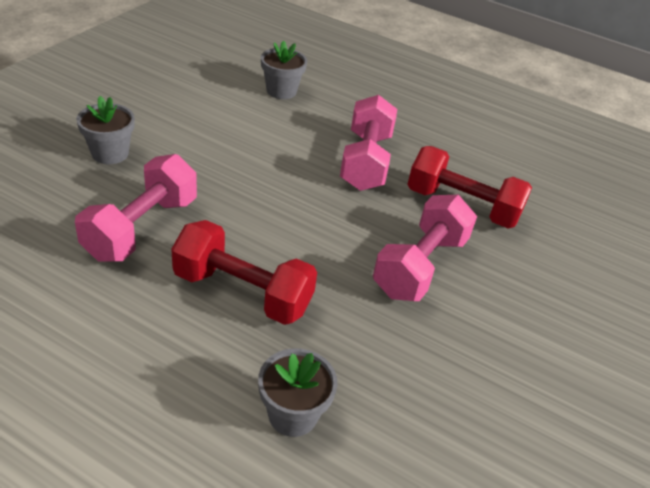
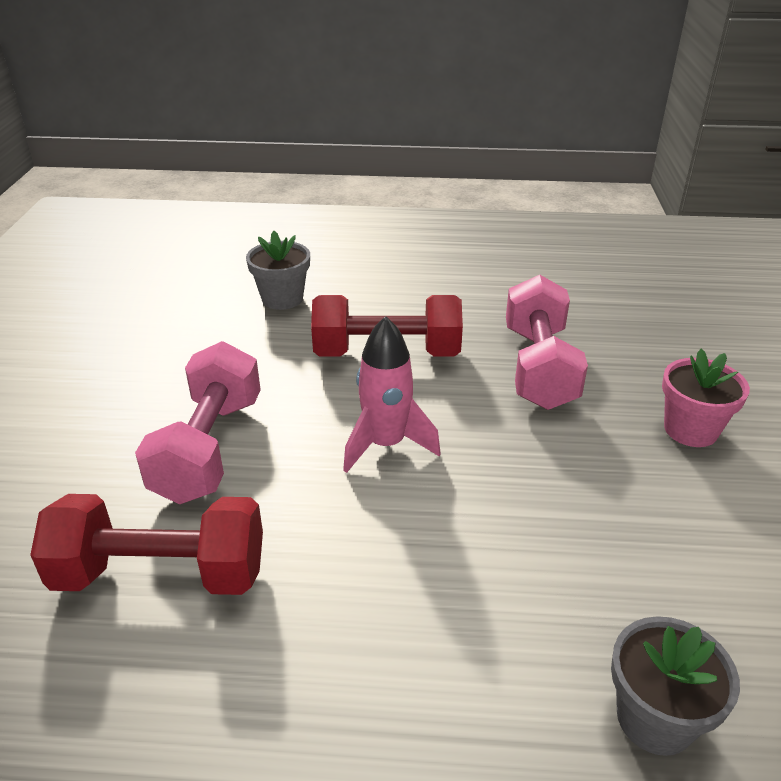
camera: 160 degrees right, 5 degrees down
(110, 153) = (690, 430): grey flower pot -> pink flower pot
(302, 221) = (386, 445): none -> pink rocket
(365, 161) = (361, 593): pink dumbbell -> none

